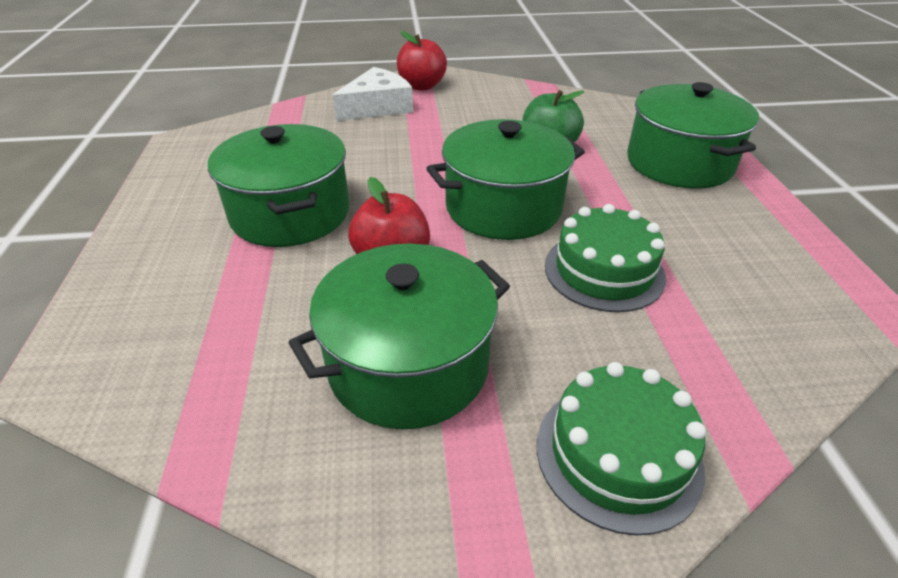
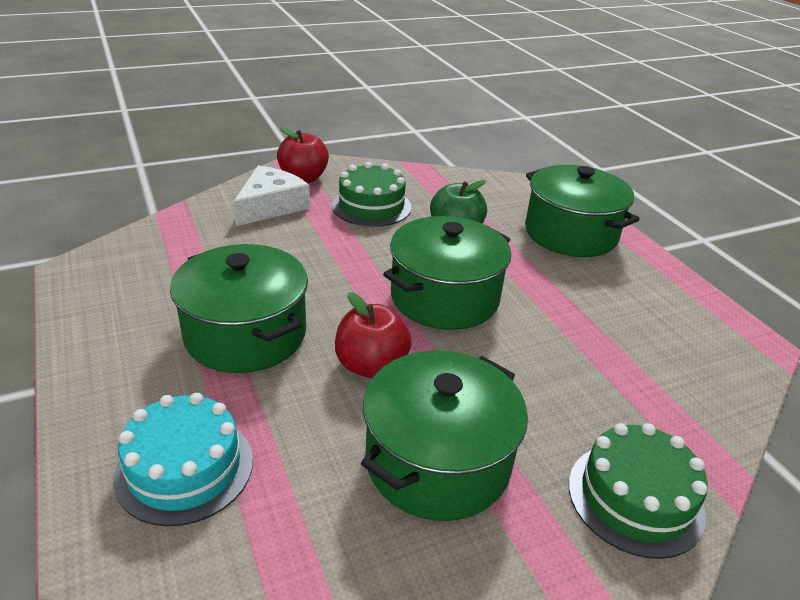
camera: 20 degrees left, 5 degrees down
(168, 321) = (185, 468): none -> turquoise cake
(604, 271) = (555, 344): green cake -> green cake (371, 206)

